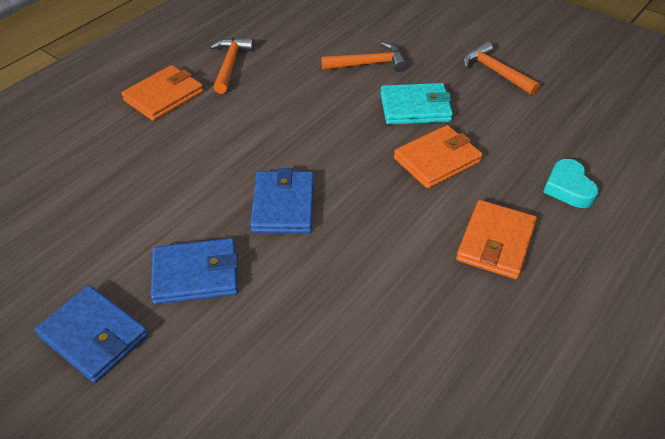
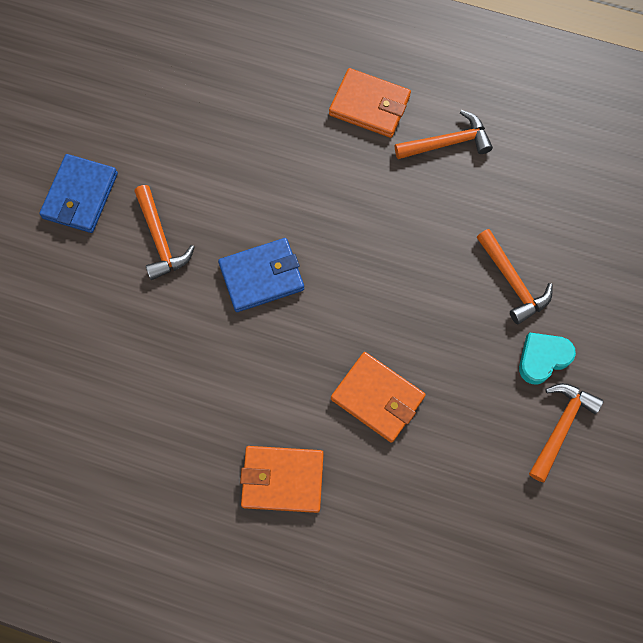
camera: 70 degrees right, 25 degrees up
(195, 274) = (160, 239): blue wallet -> orange hammer
(415, 107) = (454, 354): turquoise wallet -> none
(568, 188) = (386, 540): turquoise heart -> turquoise heart (542, 358)

